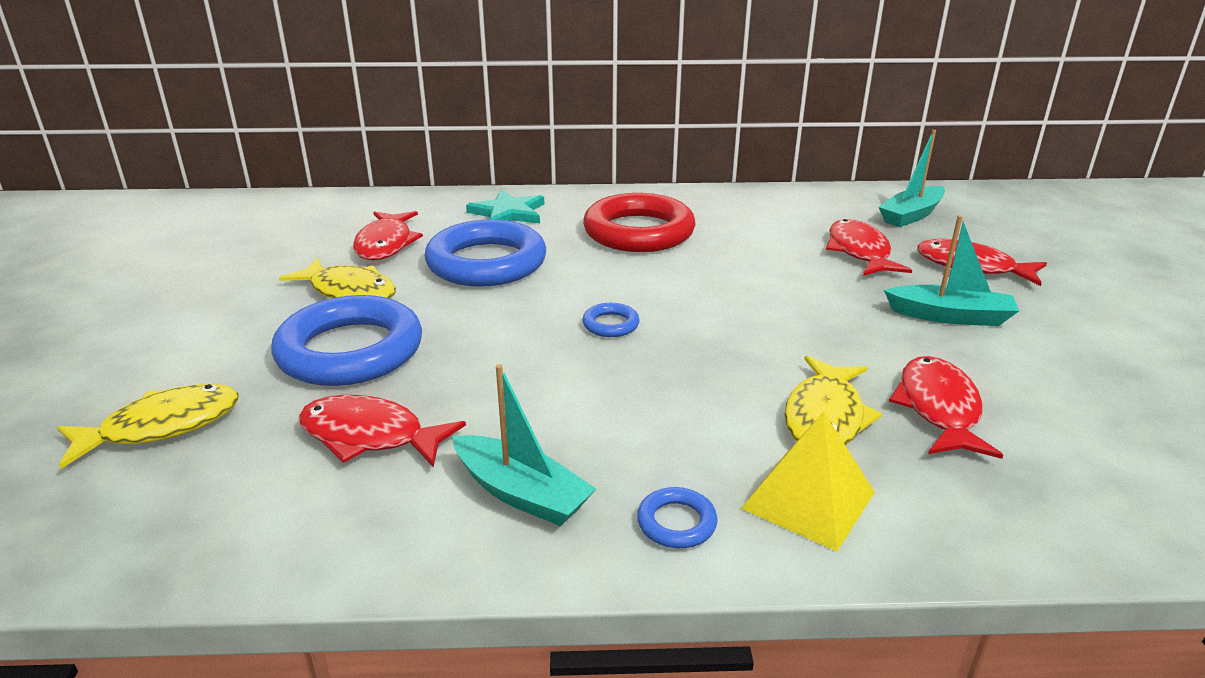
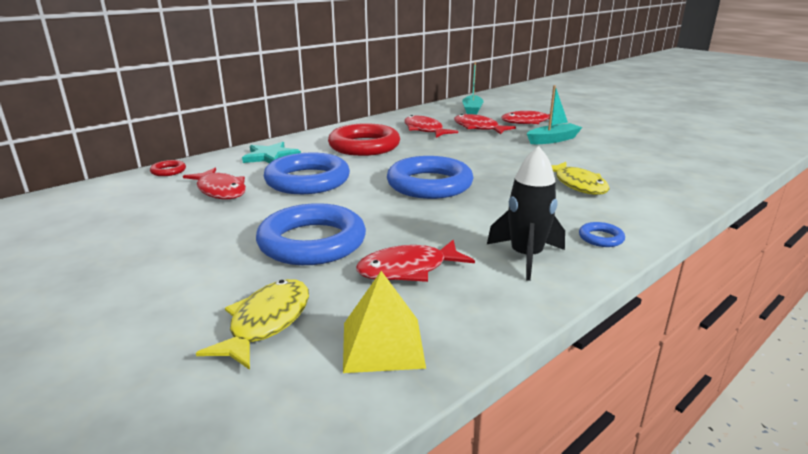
camera: 40 degrees left, 5 degrees down
(349, 291) = (247, 218): yellow fish -> none
(385, 200) = (168, 171): none -> red ring
(521, 493) = (526, 257): turquoise boat -> black rocket
(610, 324) = (429, 184): blue ring -> blue ring, size x2.41
(808, 500) = (625, 211): yellow pyramid -> yellow pyramid (383, 344)
(938, 409) = (606, 169): red fish -> red fish (425, 130)

